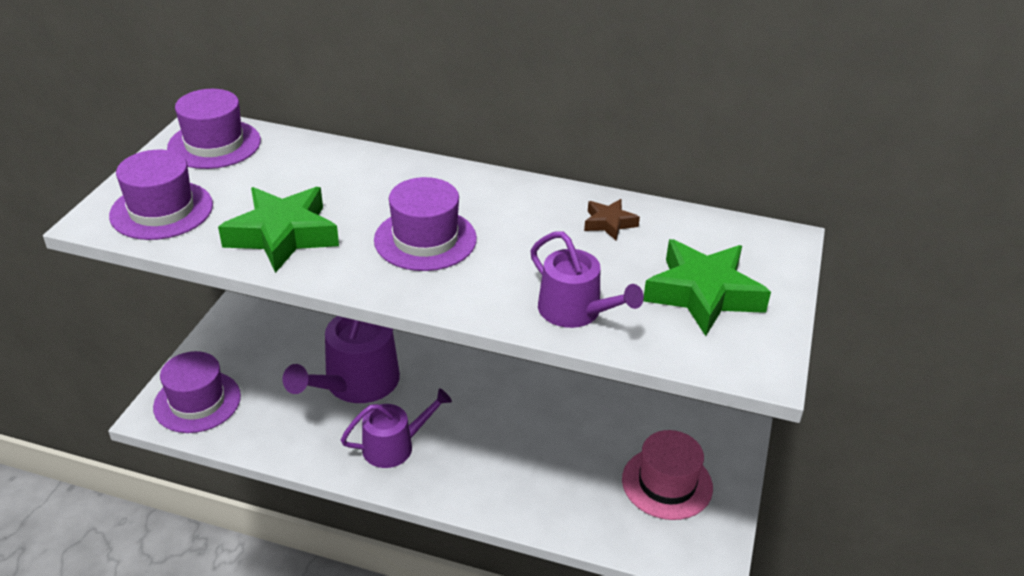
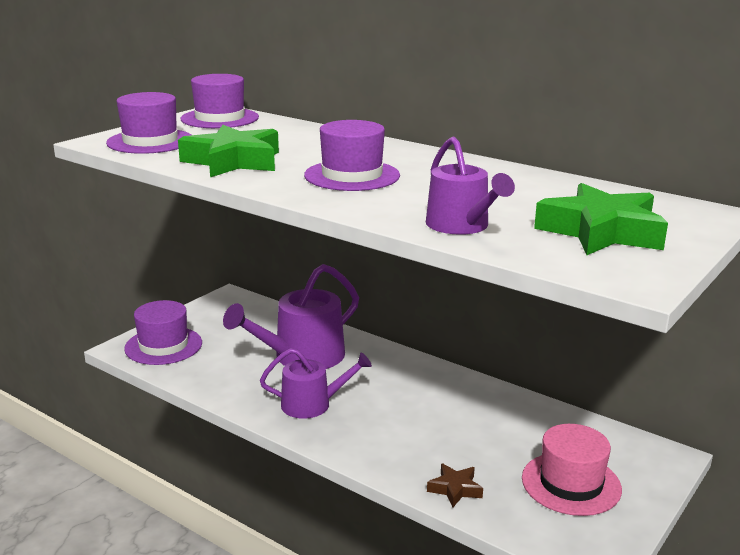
camera: 20 degrees right, 15 degrees down
(609, 223) = (531, 185): brown star -> brown star (455, 489)

